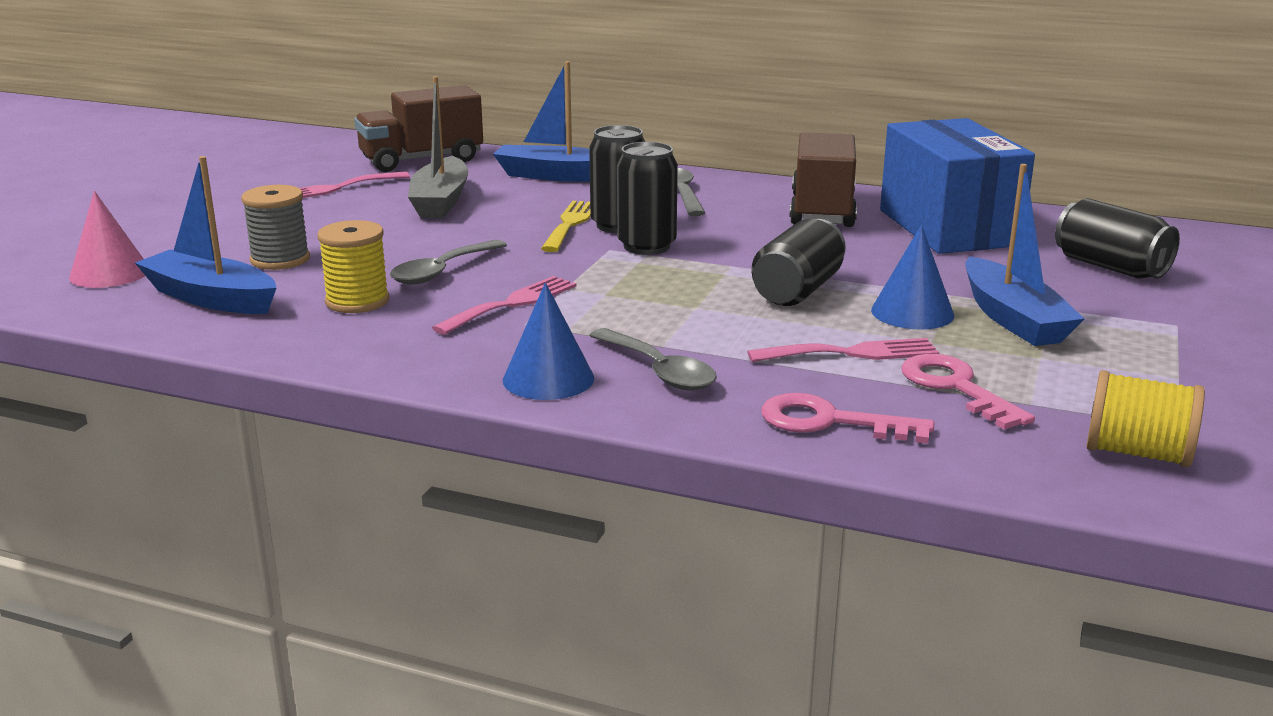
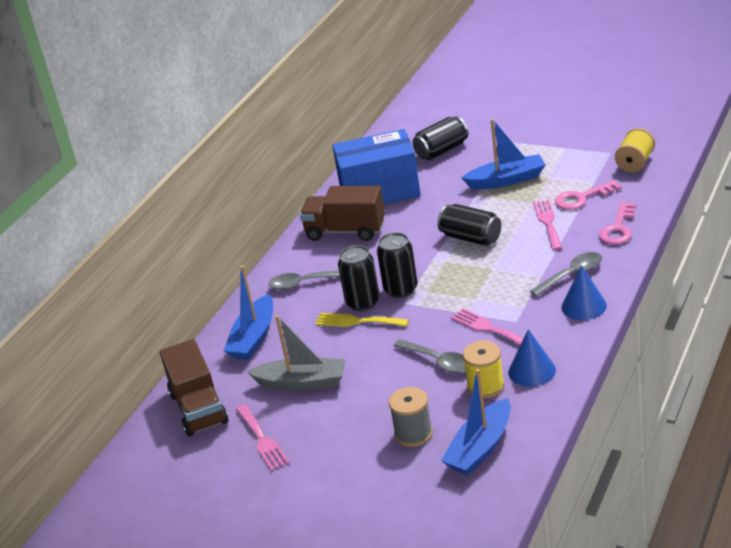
camera: 80 degrees left, 10 degrees up
(110, 273) = (435, 508): pink cone -> none
(912, 312) = (499, 206): blue cone -> blue cone (532, 371)

